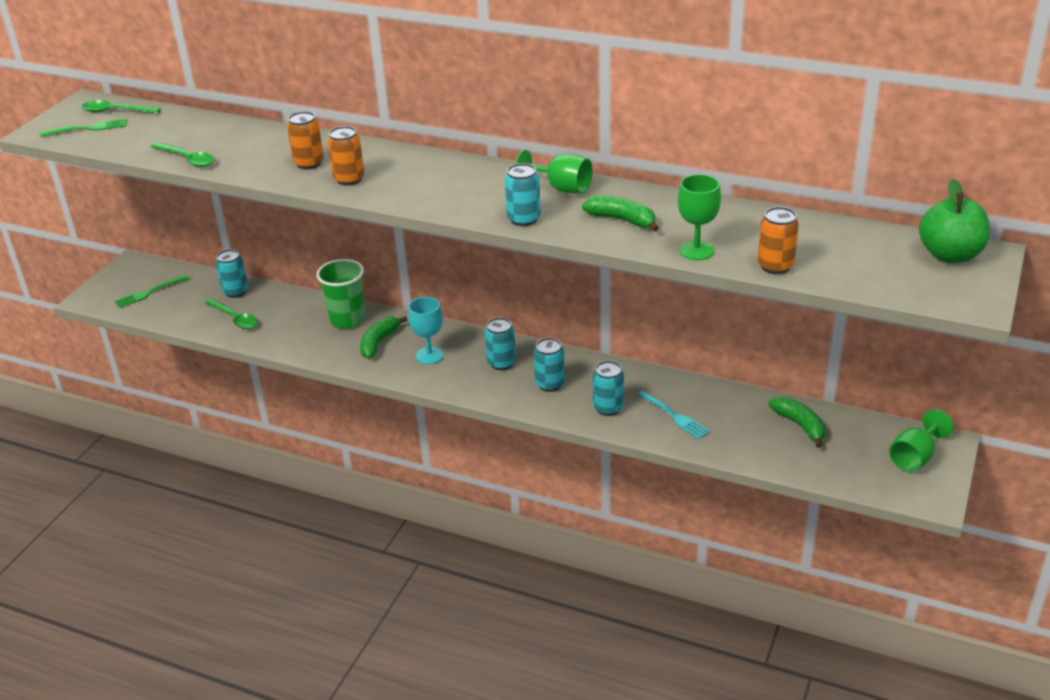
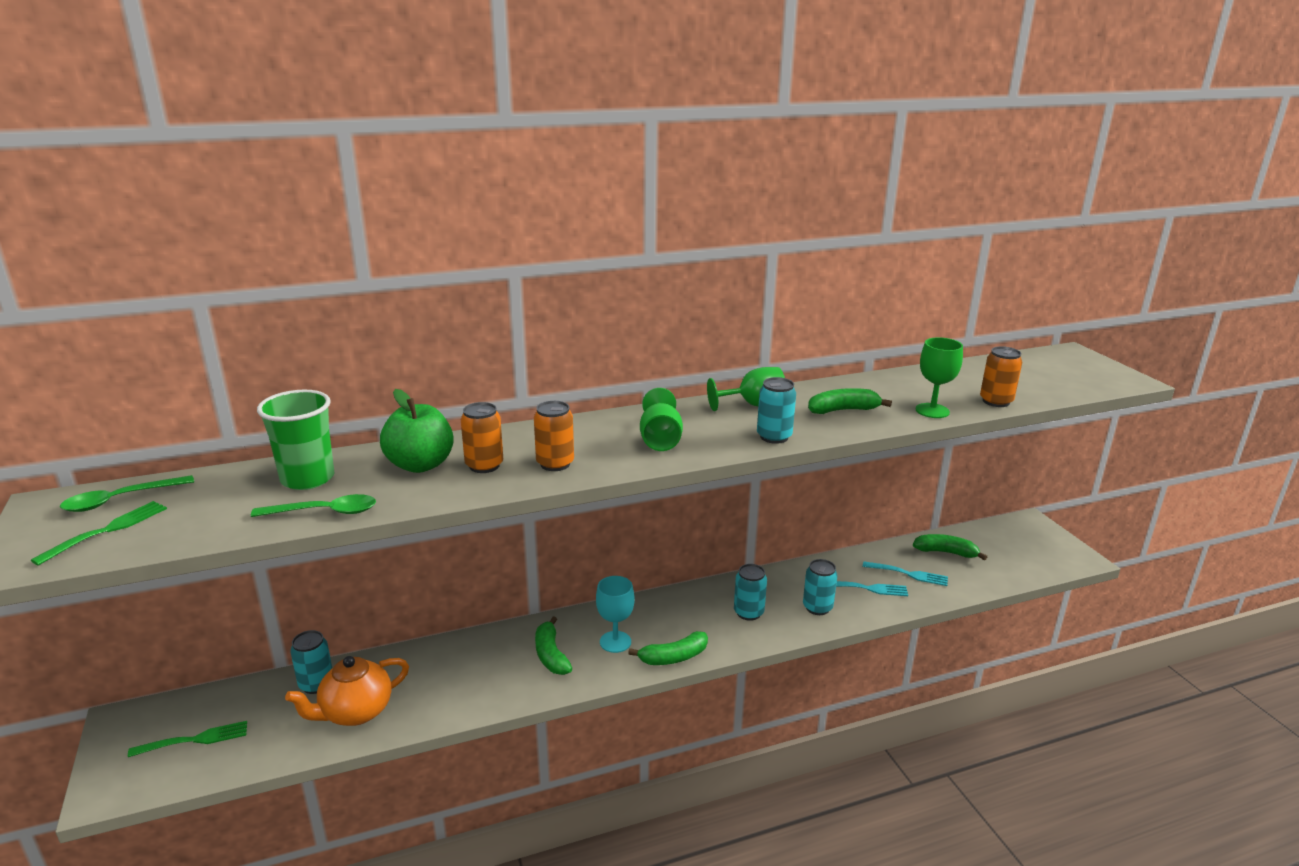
camera: 45 degrees left, 10 degrees down
(149, 292) = (195, 740): green fork -> green fork turned 120 degrees counterclockwise
(235, 319) = (355, 712): green spoon -> orange teapot
(347, 320) = (488, 650): green cup -> green cup (307, 479)
(451, 386) = (673, 657): none -> green banana
(501, 363) = (685, 616): turquoise can -> none
(731, 424) = (908, 574): none -> turquoise fork
(914, 457) = (1032, 538): green goblet -> green goblet (660, 440)
(950, 255) = (1059, 359): green apple -> green apple (420, 465)

